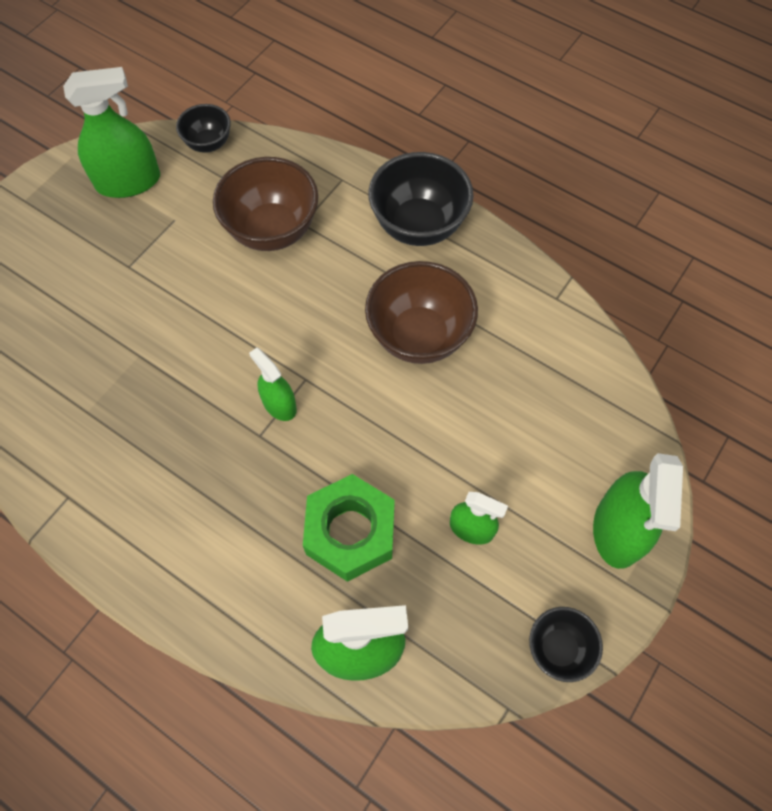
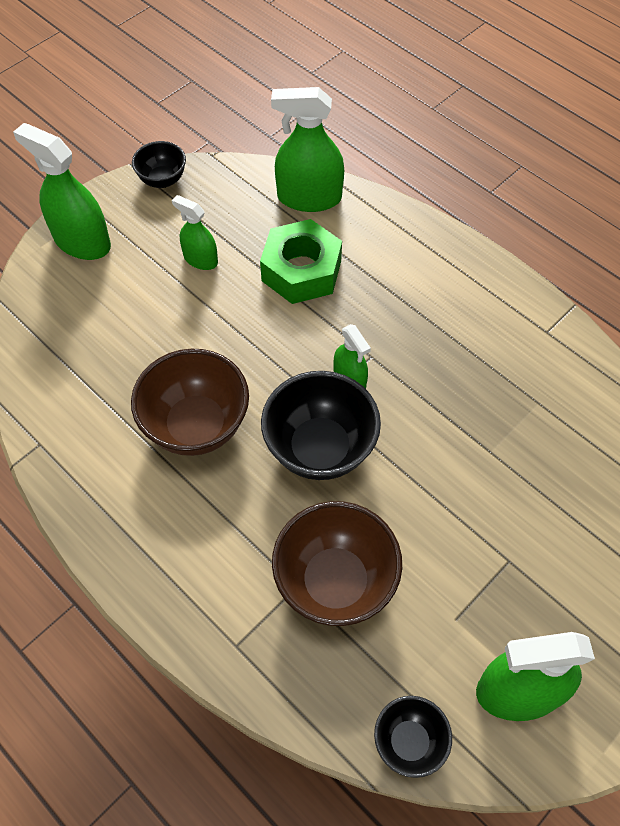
camera: 170 degrees left, 5 degrees down
(418, 225) = (158, 559): black bowl -> black bowl (320, 448)
(618, 530) = (82, 242): green spray bottle -> green spray bottle turned 75 degrees counterclockwise

